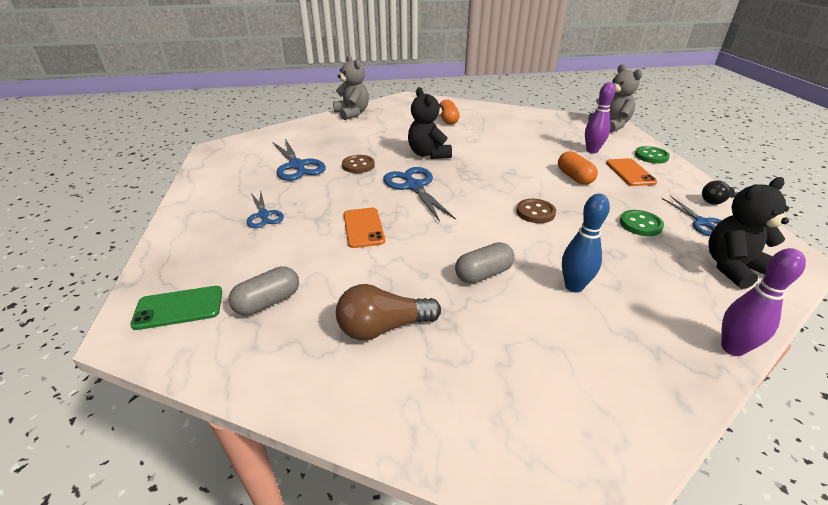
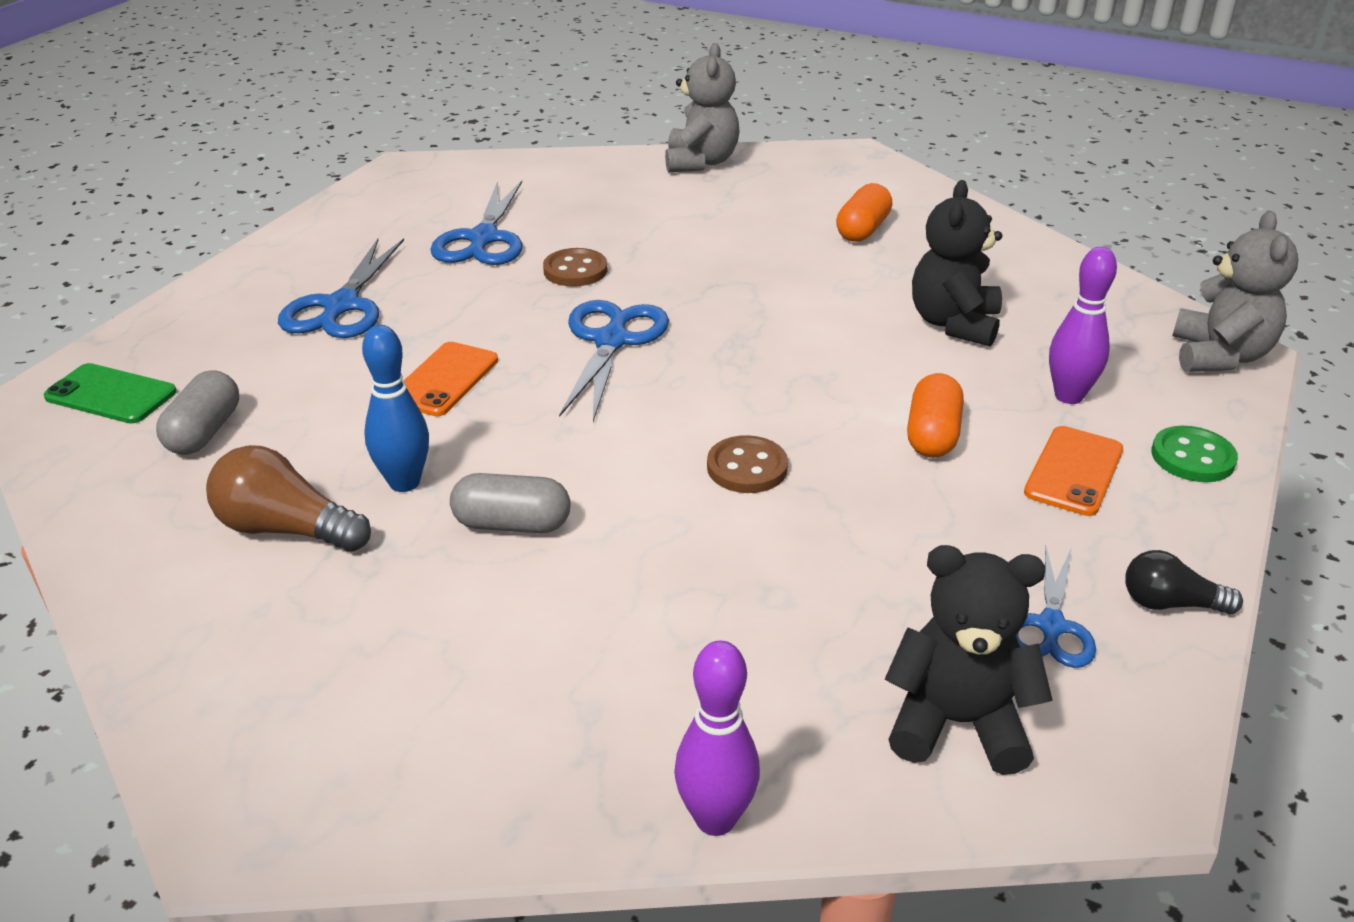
camera: 35 degrees right, 0 degrees up
(263, 215) = (341, 306): blue scissors -> blue scissors, size x1.59
(268, 302) = (204, 432): grey capsule -> grey capsule turned 75 degrees counterclockwise
(428, 154) = (722, 289): black teddy bear -> black teddy bear (954, 324)
(574, 286) = (617, 608): blue bowling pin -> blue bowling pin (404, 482)
(640, 224) = (910, 572): green button -> none

